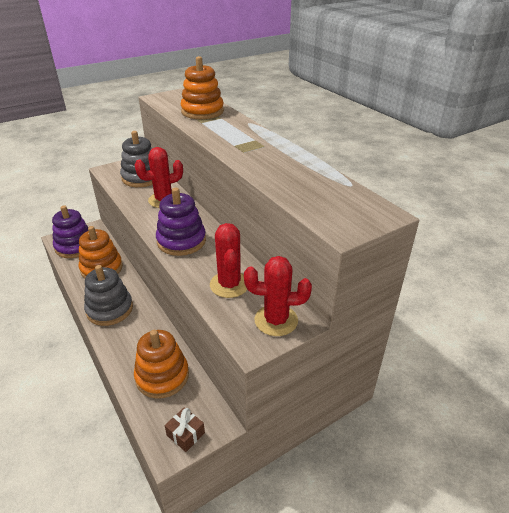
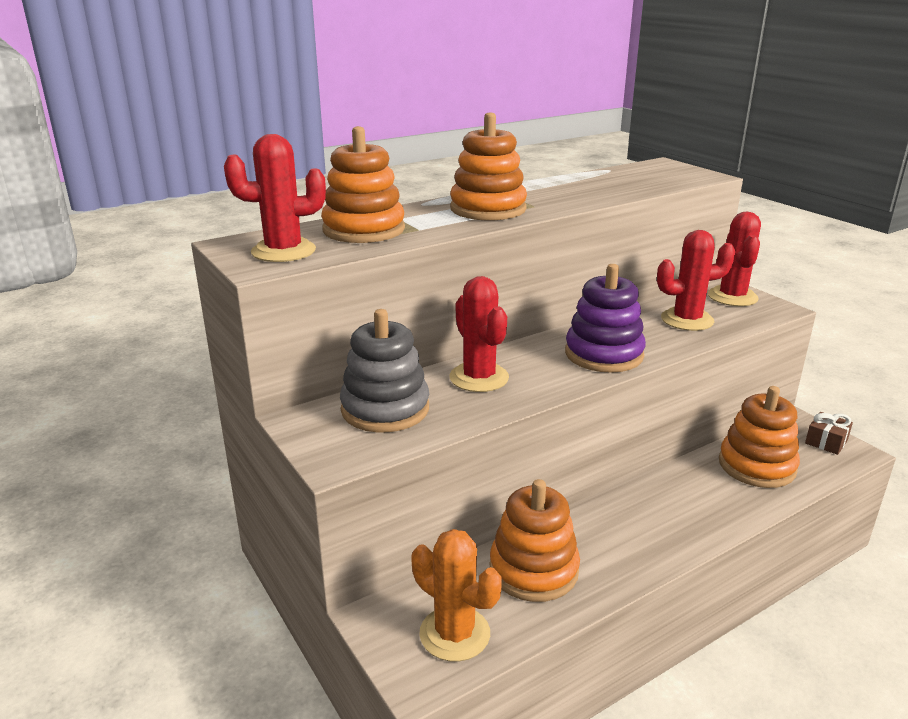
camera: 90 degrees left, 10 degrees down
(75, 246) = (454, 634): purple stacking toy -> orange cactus
(109, 309) = (648, 537): grey stacking toy -> none
(175, 99) = (283, 251): none -> red cactus
(236, 138) = (488, 209): none -> orange stacking toy

